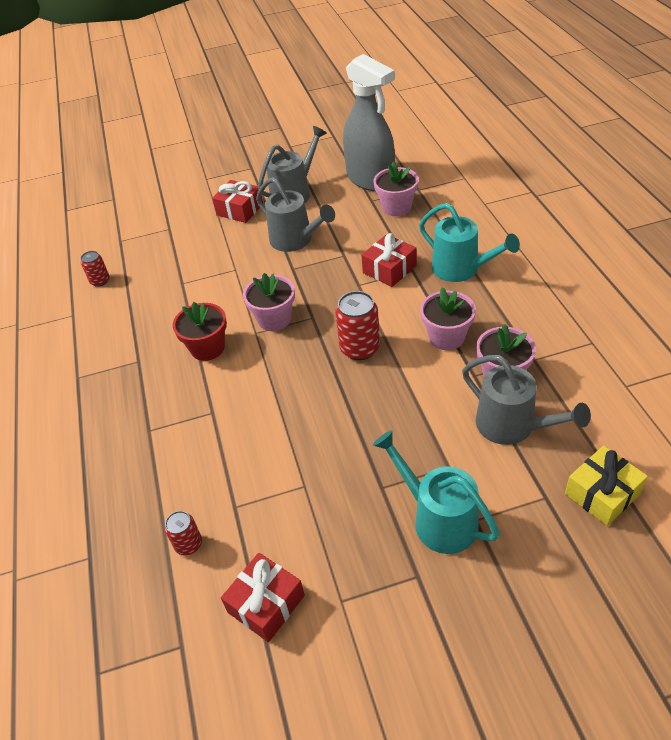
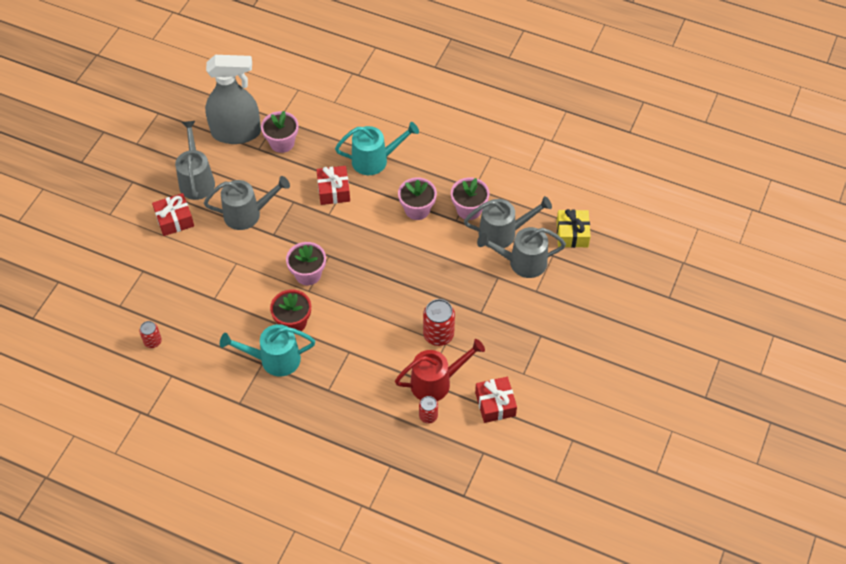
camera: 55 degrees left, 10 degrees up
(243, 517) = (436, 382): none -> red watering can
(360, 348) = (380, 252): red can -> red can (438, 335)
(437, 519) = (520, 304): turquoise watering can -> turquoise watering can (274, 359)
(496, 474) = (522, 262): none -> grey watering can

